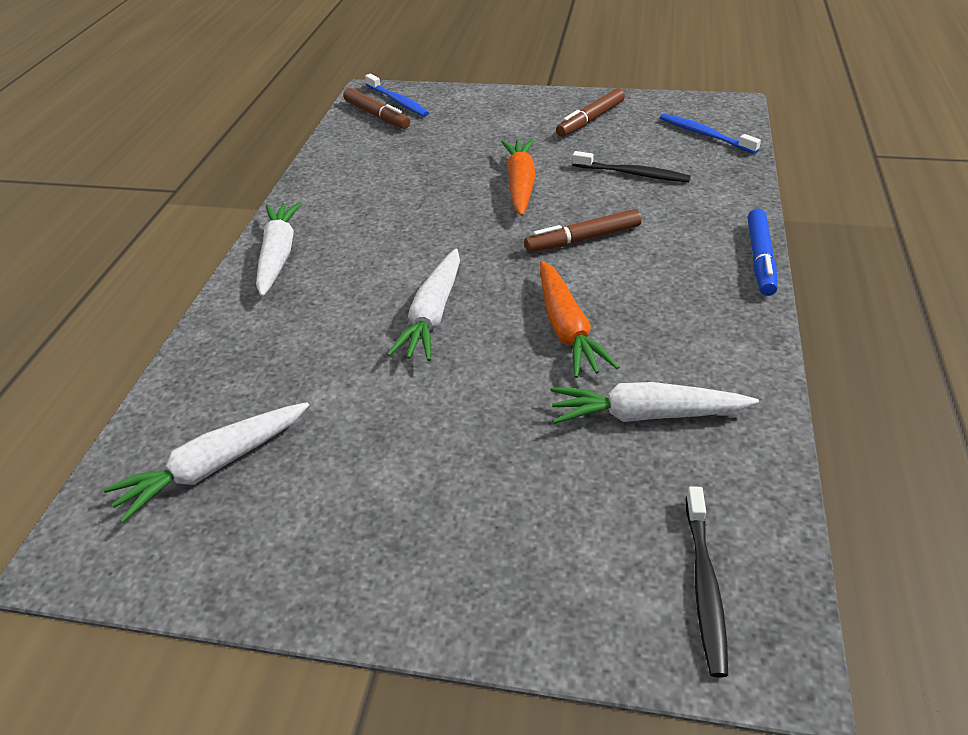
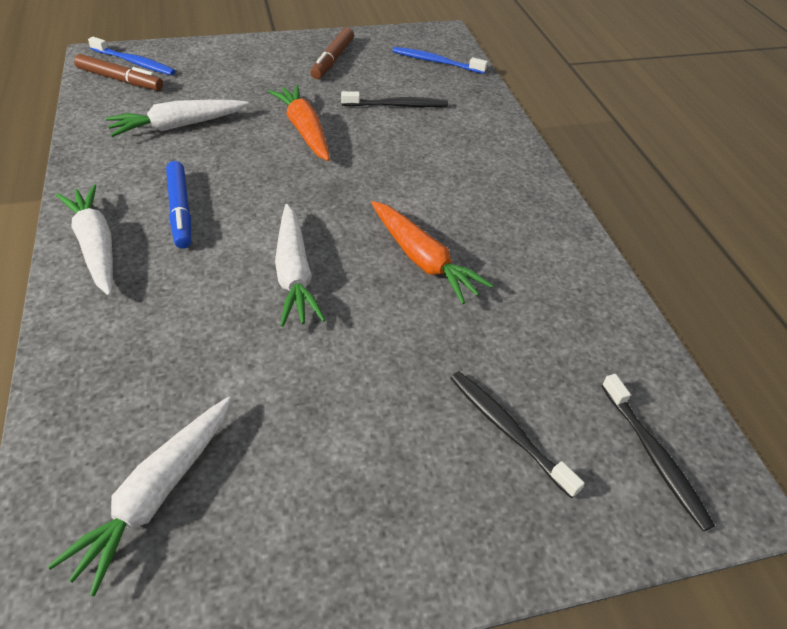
camera: 30 degrees left, 5 degrees up
(555, 511) = (508, 431): none -> black toothbrush
(583, 239) = (389, 173): brown marker -> none
(646, 415) = (530, 322): white carrot -> white carrot (178, 126)
(760, 259) = (538, 164): blue marker -> blue marker (180, 210)

